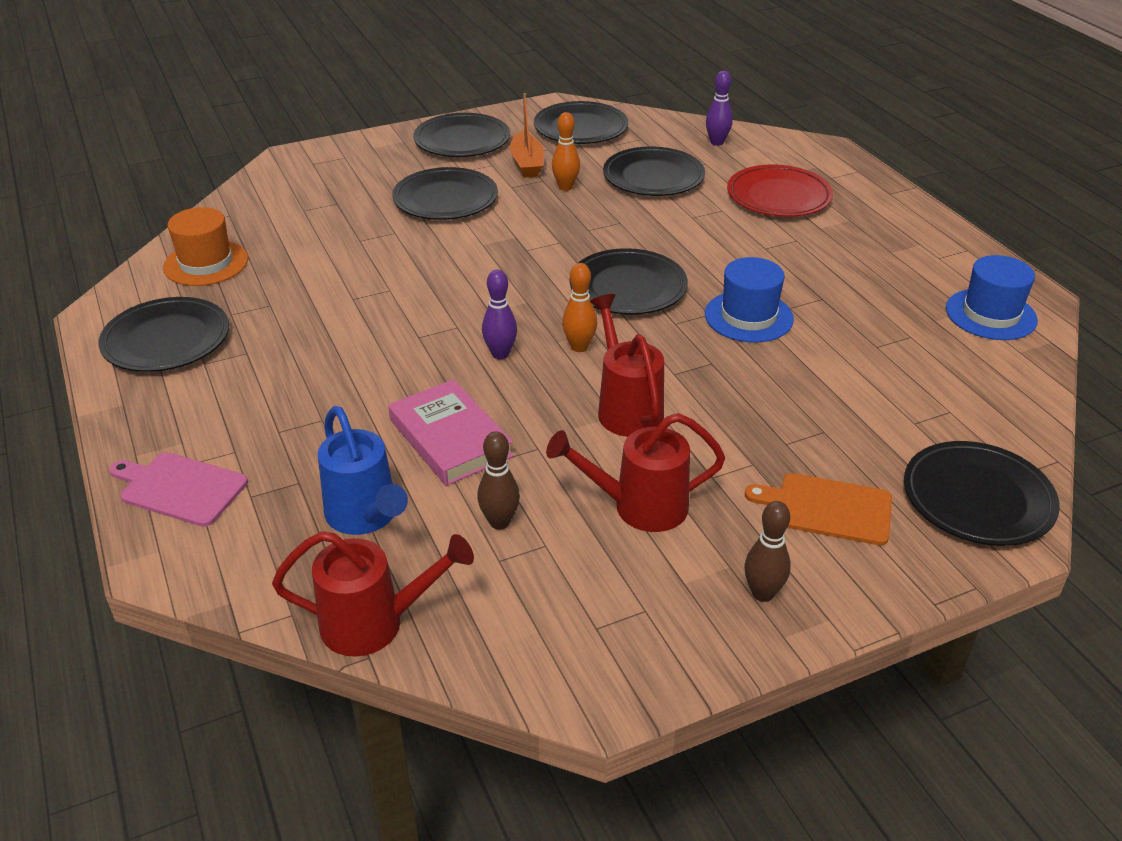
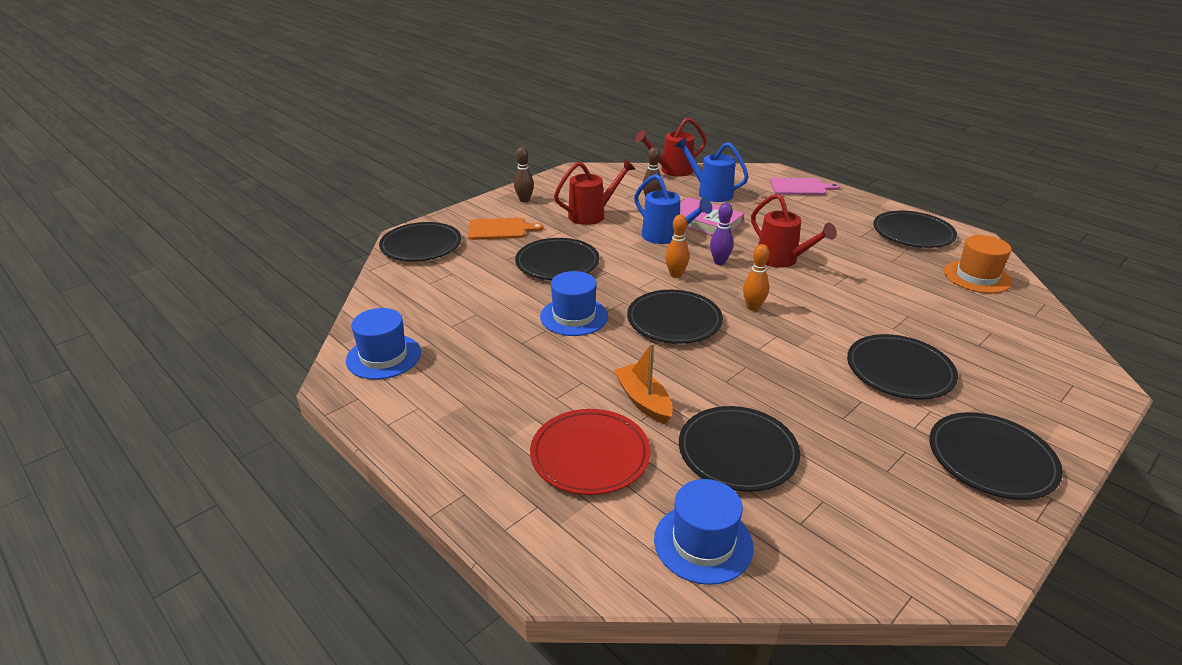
camera: 160 degrees right, 5 degrees down
(527, 163) = (883, 439): orange boat -> orange boat (643, 401)
(542, 419) = (666, 237): none -> blue watering can
(565, 187) = (811, 413): orange bowling pin -> orange bowling pin (753, 307)
(580, 128) = (891, 525): black plate -> black plate (557, 263)
(626, 408) = (624, 250): red watering can -> red watering can (782, 260)
(717, 142) = (703, 543): purple bowling pin -> blue hat

